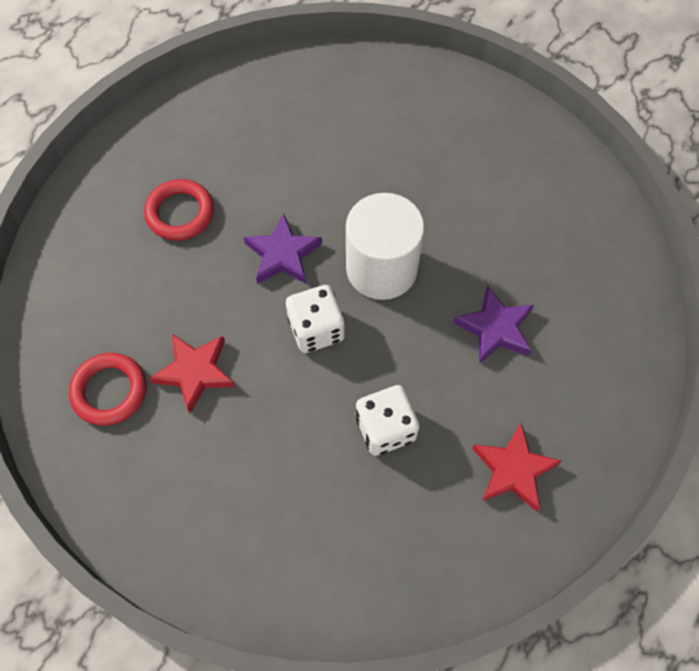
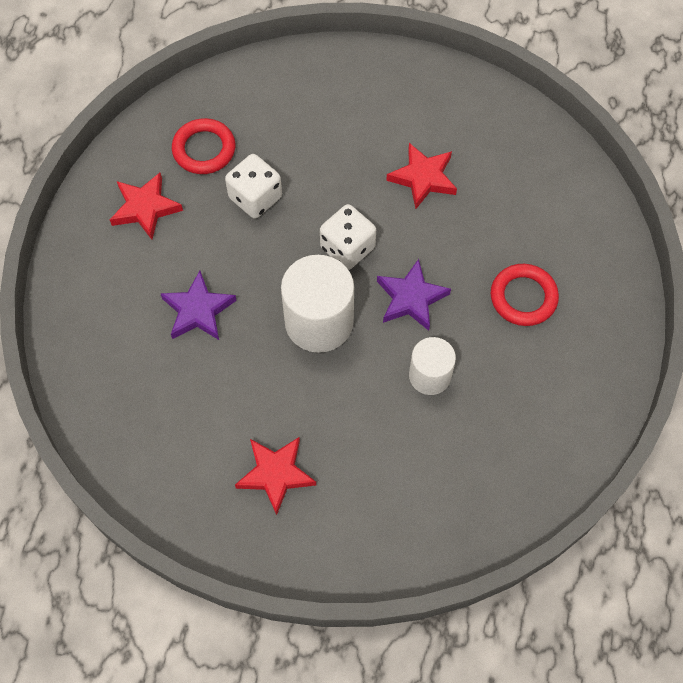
camera: 155 degrees right, 0 degrees up
(110, 391) = (478, 140): red ring -> red ring (204, 149)
(306, 182) = (430, 375): none -> white cylinder
(479, 160) = (276, 474): none -> red star

